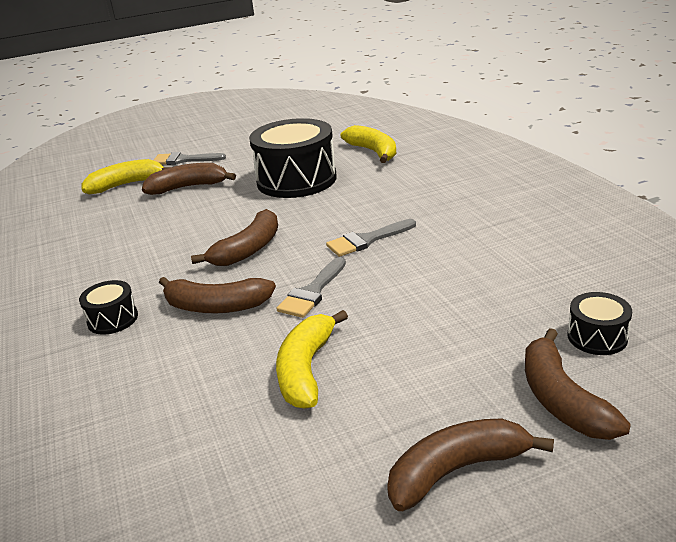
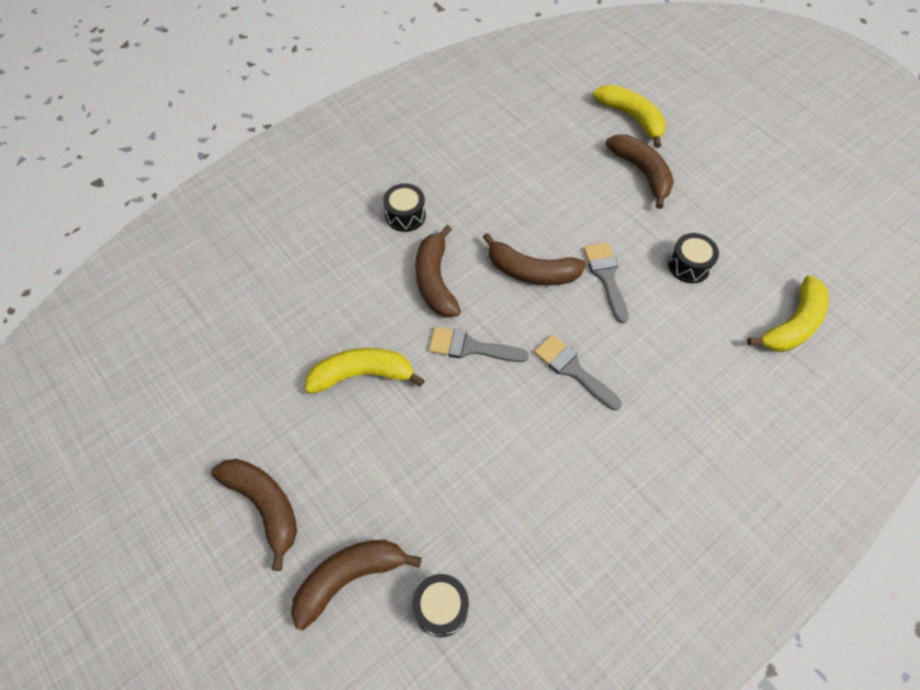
camera: 70 degrees right, 30 degrees up
(183, 160) = (704, 142): grey brush -> grey brush (606, 276)
(296, 180) = (689, 265): black drum -> black drum, size x0.46

